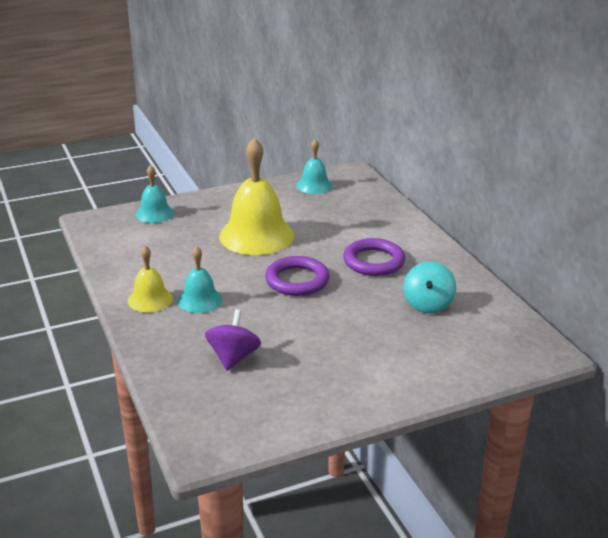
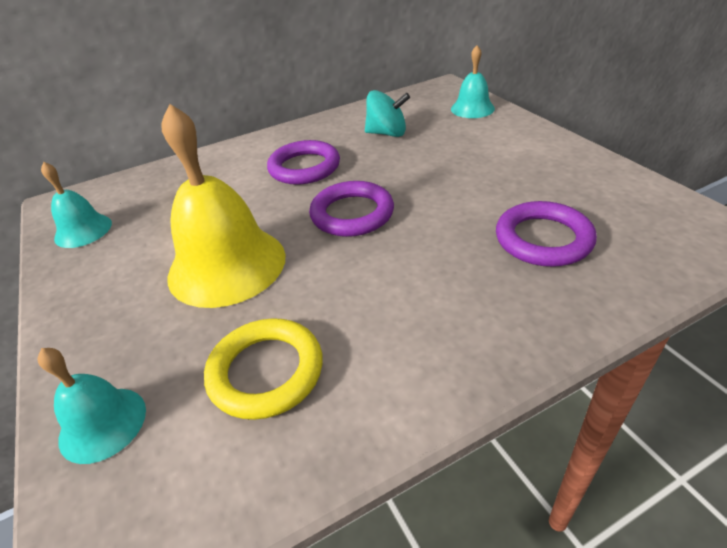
camera: 90 degrees left, 10 degrees up
(150, 299) = (433, 354): yellow bell -> none
(164, 251) = (266, 372): none -> yellow ring
(200, 300) = (420, 293): turquoise bell -> turquoise bell (472, 108)
(233, 357) = (543, 239): purple spinning top -> purple ring

